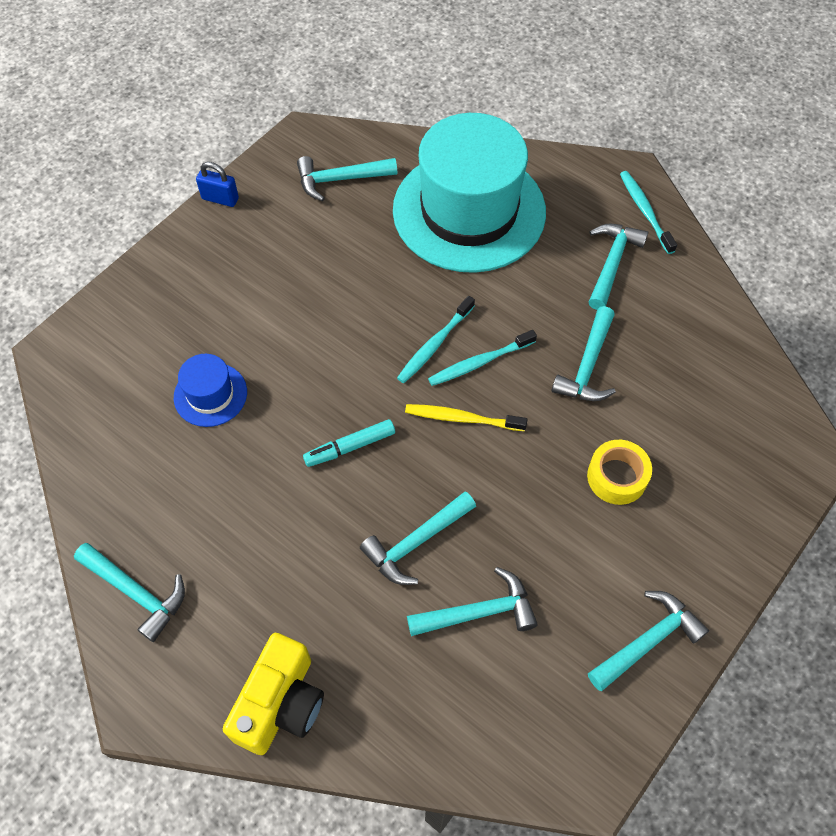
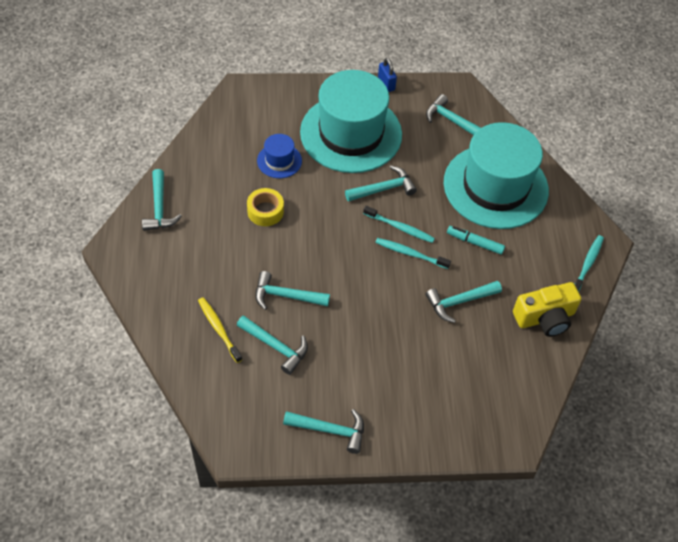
camera: 45 degrees right, 5 degrees down
(252, 288) = (351, 133): none -> turquoise hat
(280, 703) = (159, 299): yellow camera -> yellow camera (545, 318)
(350, 447) = (308, 234): turquoise marker -> turquoise marker (475, 243)
(434, 345) = (400, 228): turquoise toothbrush -> turquoise toothbrush turned 150 degrees counterclockwise
(462, 418) = (371, 268): yellow toothbrush -> yellow toothbrush (219, 329)
(612, 263) = (535, 271): turquoise hammer -> turquoise hammer (383, 189)
(617, 477) = (408, 358): yellow tape -> yellow tape (265, 211)

